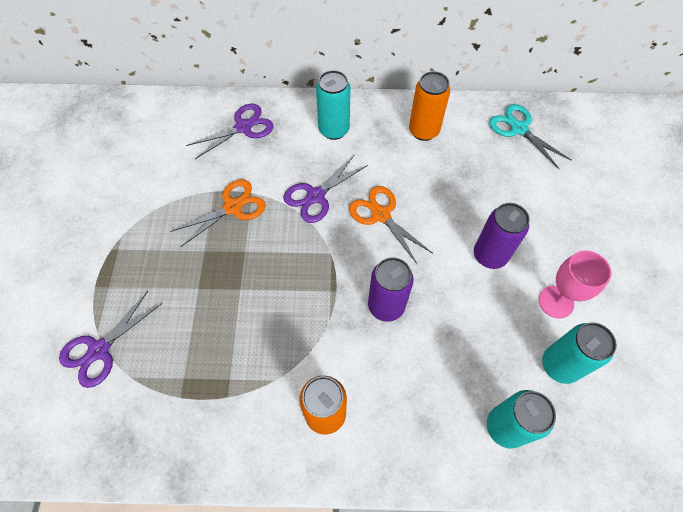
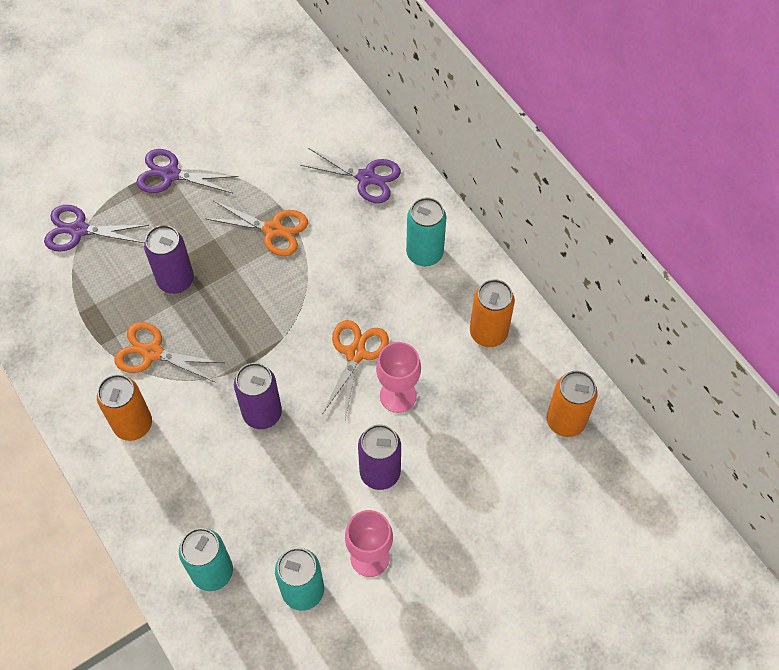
camera: 55 degrees right, 0 degrees up
(216, 300) = (176, 280): none -> purple can
(269, 358) = (152, 353): none -> orange scissors
(316, 196) = (335, 287): purple scissors -> purple scissors (170, 174)
(434, 209) = (398, 395): none -> pink goblet
(518, 129) = (565, 421): turquoise scissors -> orange can

